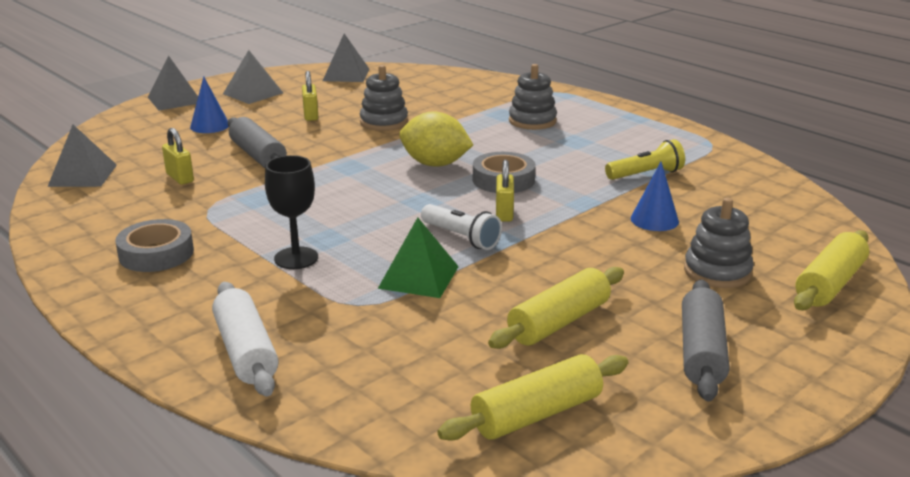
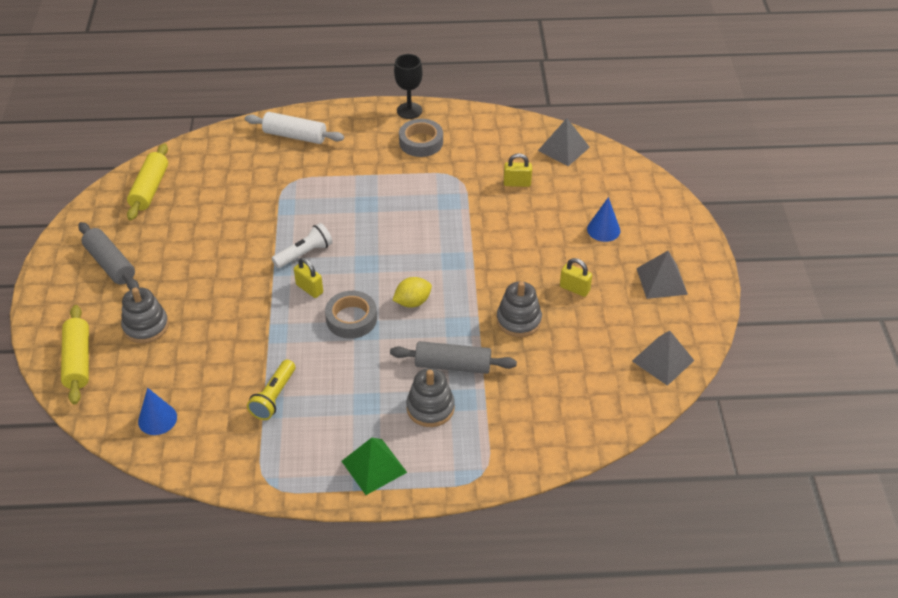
camera: 130 degrees right, 20 degrees up
(175, 100) = (684, 234): grey pyramid -> none
(258, 155) = (519, 229): grey rolling pin -> grey rolling pin (453, 365)
(296, 258) = (358, 184): black goblet -> black goblet (409, 110)
(419, 277) = (286, 215): green pyramid -> green pyramid (374, 466)
(435, 164) = (412, 302): yellow lemon -> yellow lemon, size x0.66
(461, 237) = (304, 253): white flashlight -> white flashlight turned 150 degrees clockwise
(558, 322) = (190, 236): yellow rolling pin -> none
(654, 220) = (220, 348): blue cone -> blue cone (157, 419)

